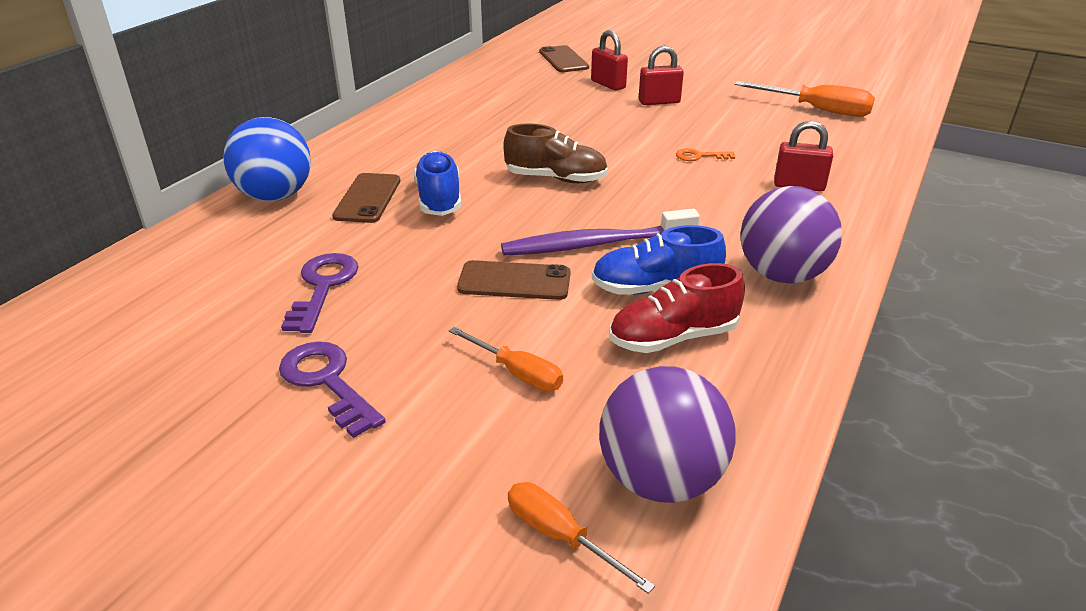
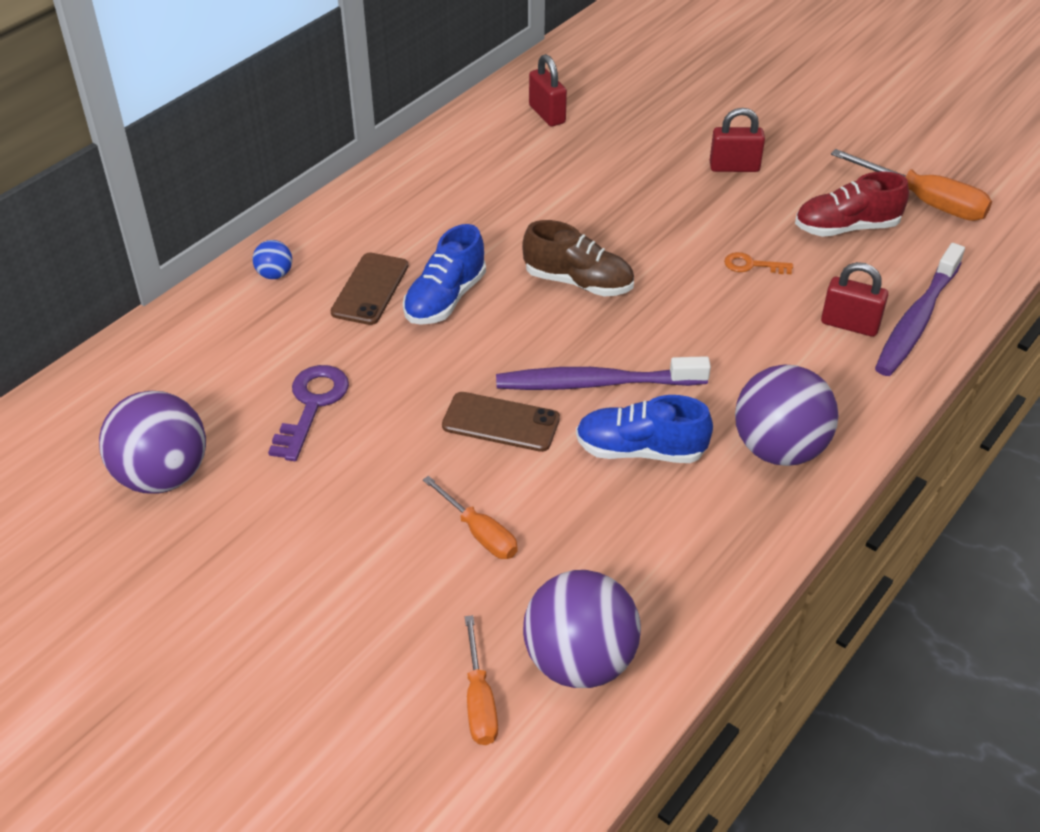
camera: 10 degrees right, 10 degrees up
(166, 361) = (163, 476): none -> purple ball
(275, 196) = (275, 274): blue ball -> blue ball, size x0.45
(327, 382) = (305, 519): purple key -> none
(439, 199) = (445, 299): blue shoe -> blue shoe turned 150 degrees counterclockwise
(560, 536) = (479, 701): orange screwdriver -> orange screwdriver turned 150 degrees counterclockwise
(563, 60) = (638, 77): brown phone -> none
(608, 84) = (681, 129): red padlock -> red padlock (547, 114)
(673, 337) = (639, 513): red shoe -> red shoe (846, 228)
(852, 178) = (917, 320): none -> purple toothbrush

